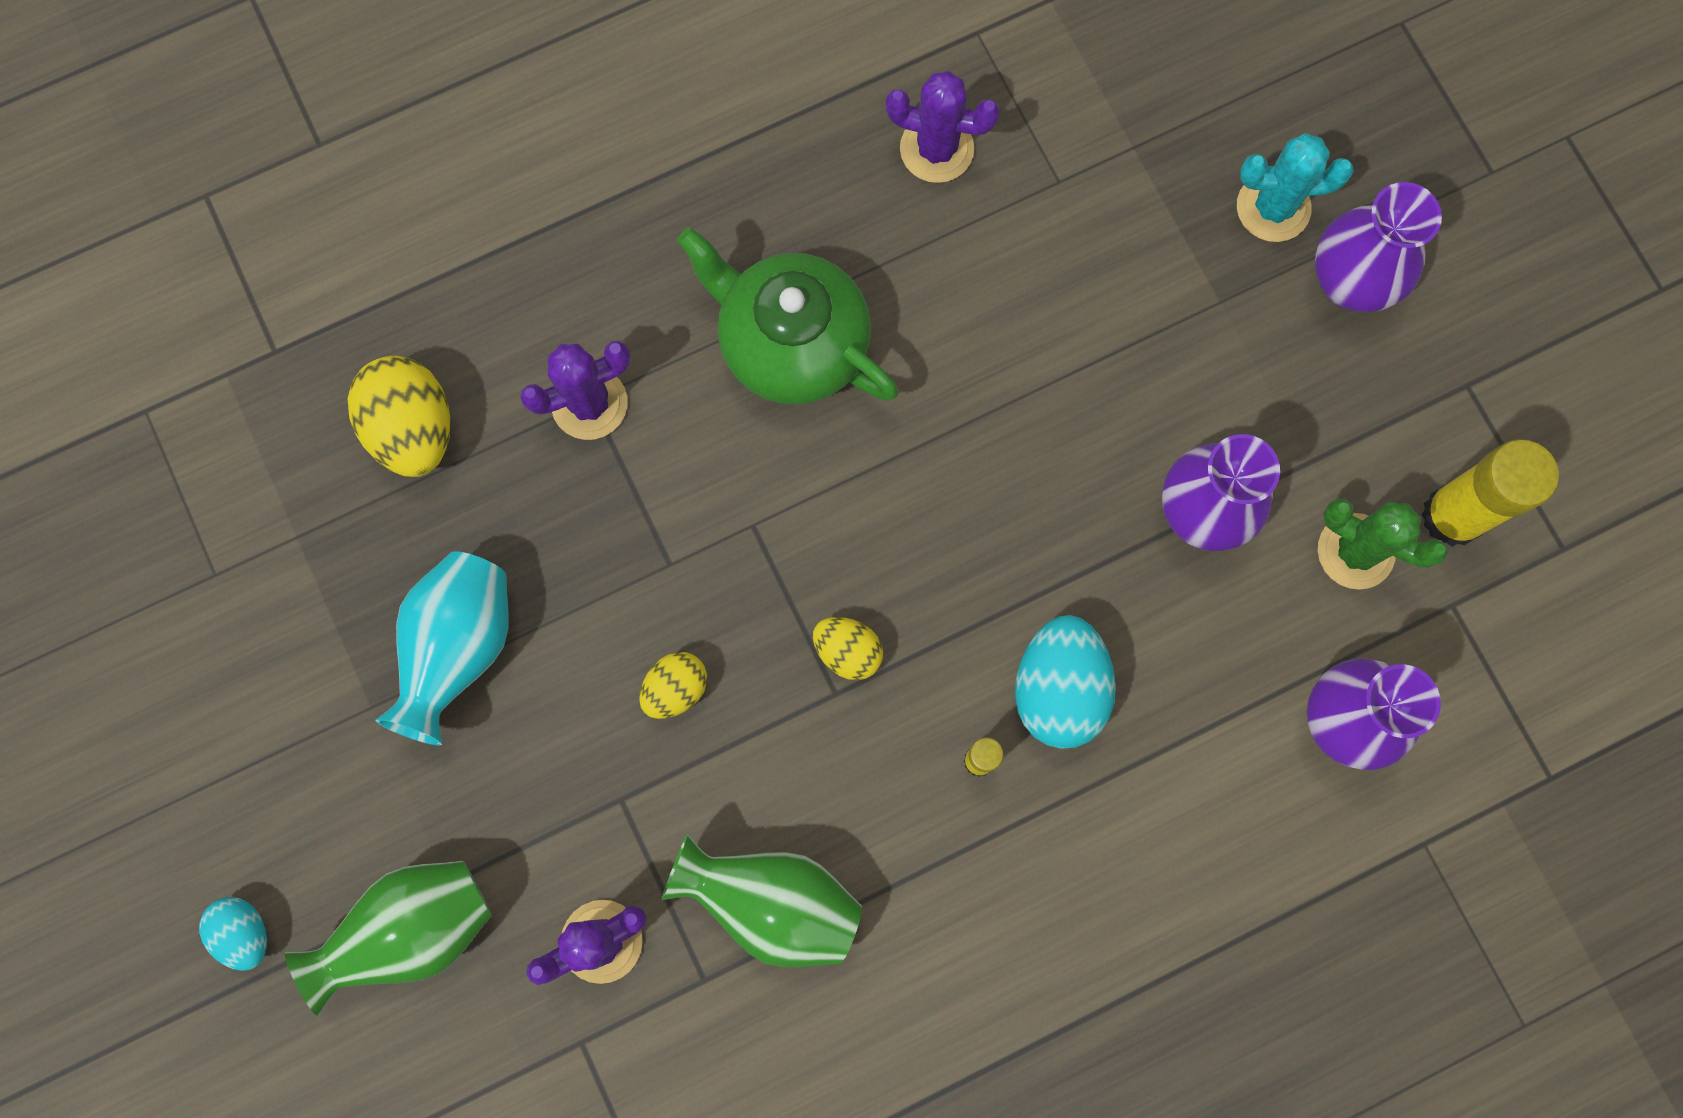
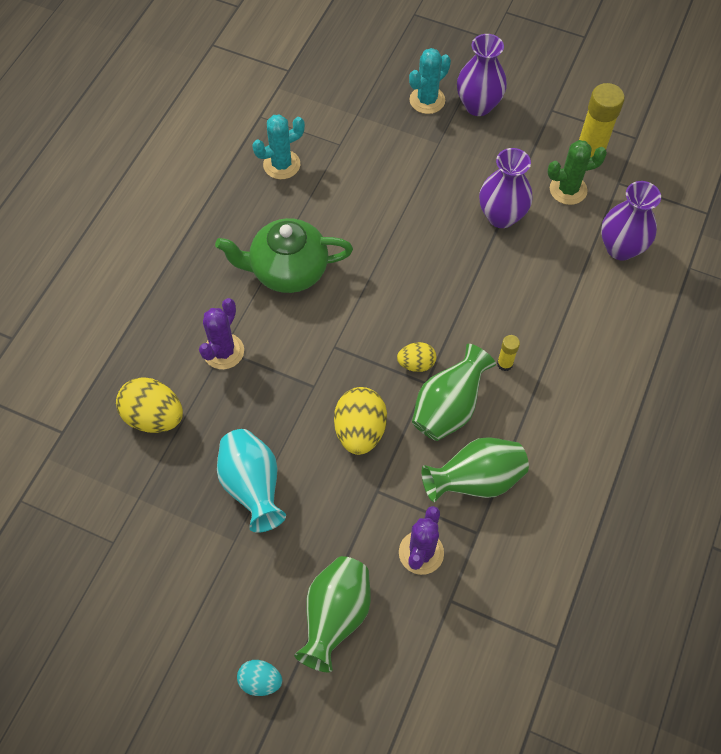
camera: 40 degrees left, 15 degrees down
(675, 689) = (360, 431): yellow egg -> yellow egg, size x1.72
(833, 760) = (448, 407): none -> green vase
(936, 149) = (281, 165): purple cactus -> turquoise cactus
(1058, 689) = (509, 315): turquoise egg -> none

